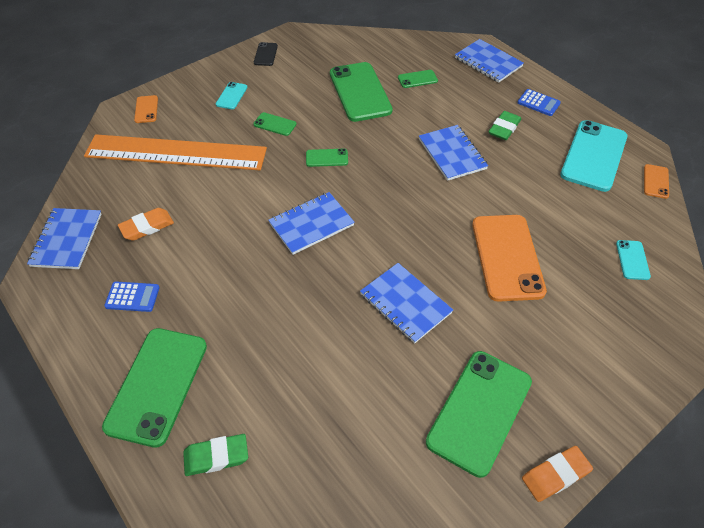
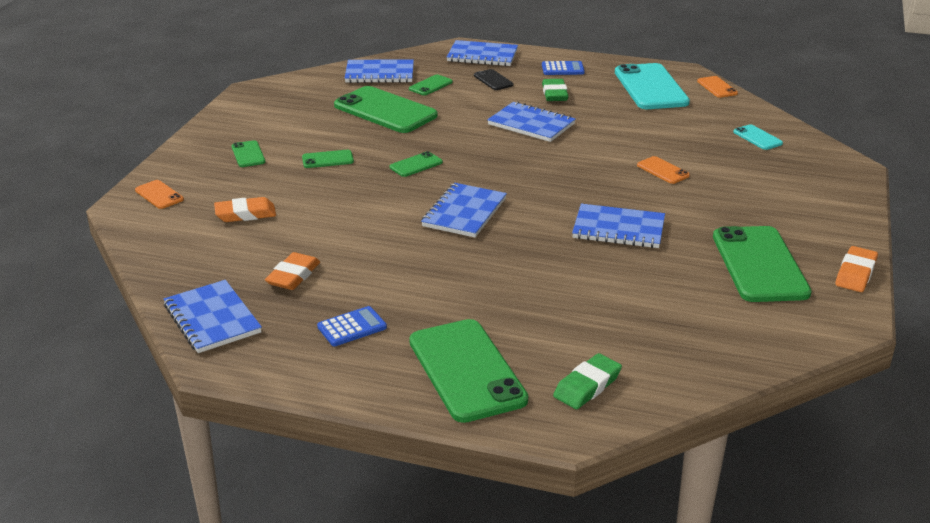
camera: 35 degrees left, 20 degrees down
(176, 152) = (245, 214): orange ruler -> orange eraser
(231, 96) = (248, 154): turquoise phone -> green phone
(265, 54) = (242, 113): black phone -> black phone (493, 80)
(393, 51) = (379, 74): none -> blue notebook
(507, 257) = (663, 170): orange phone -> orange phone, size x0.46

